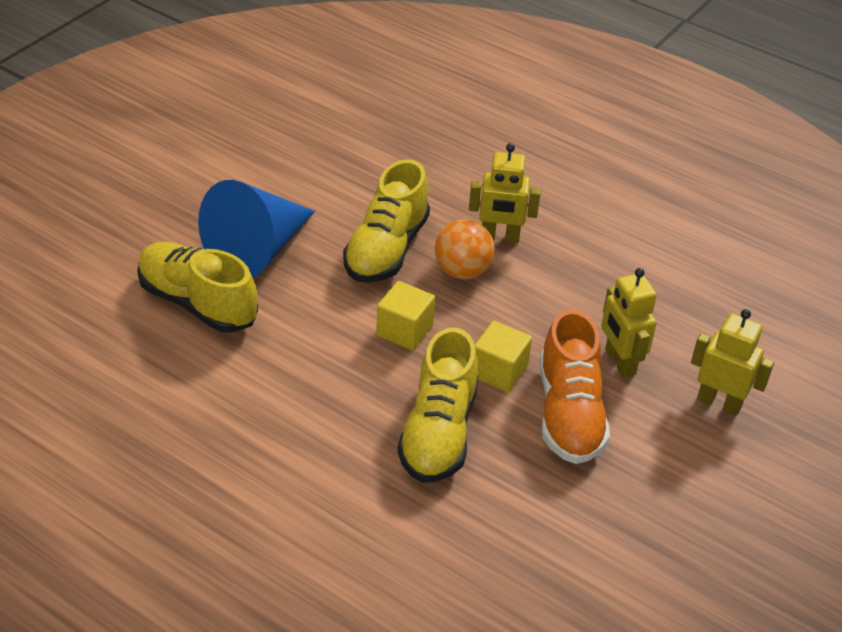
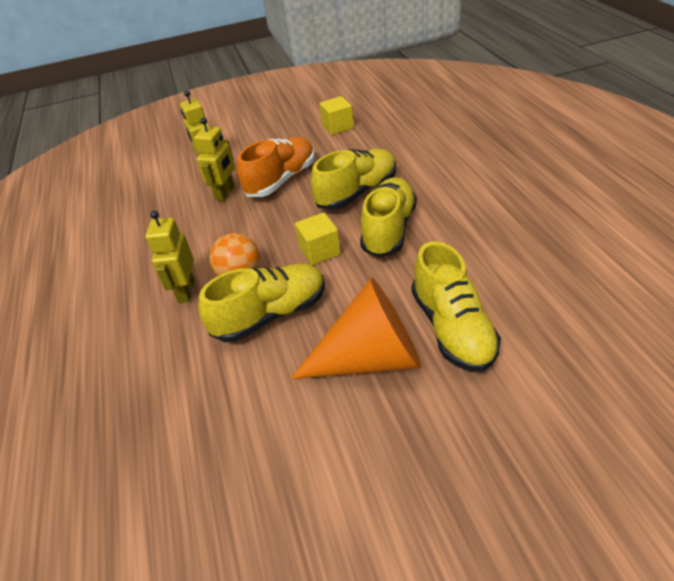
camera: 135 degrees left, 0 degrees up
(258, 250) = (370, 358): blue cone -> orange cone
(346, 389) = (389, 229): none -> yellow shoe
(499, 371) = (291, 210): yellow cube -> yellow cube (337, 126)
(500, 237) = (186, 291): yellow robot -> yellow robot turned 135 degrees counterclockwise

